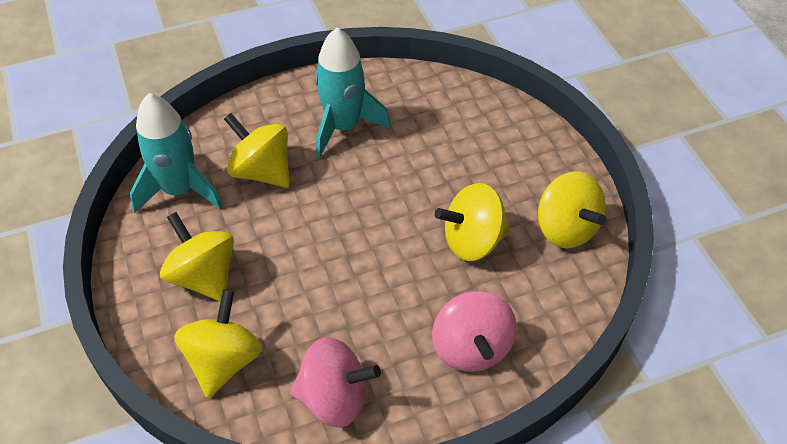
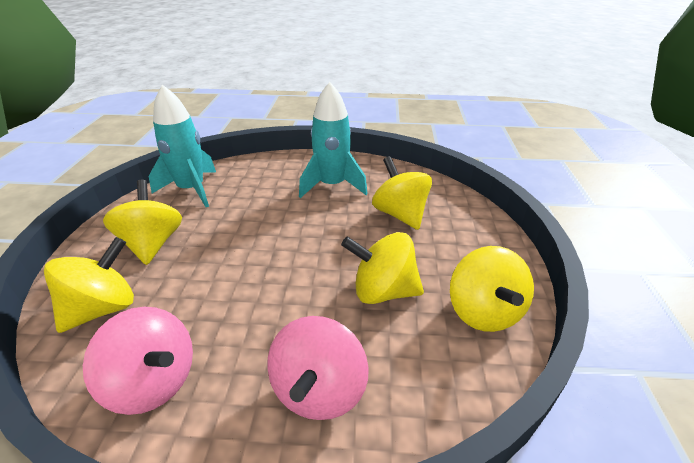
camera: 25 degrees right, 15 degrees down
(262, 171) = (254, 194): yellow spinning top -> yellow spinning top (400, 214)

